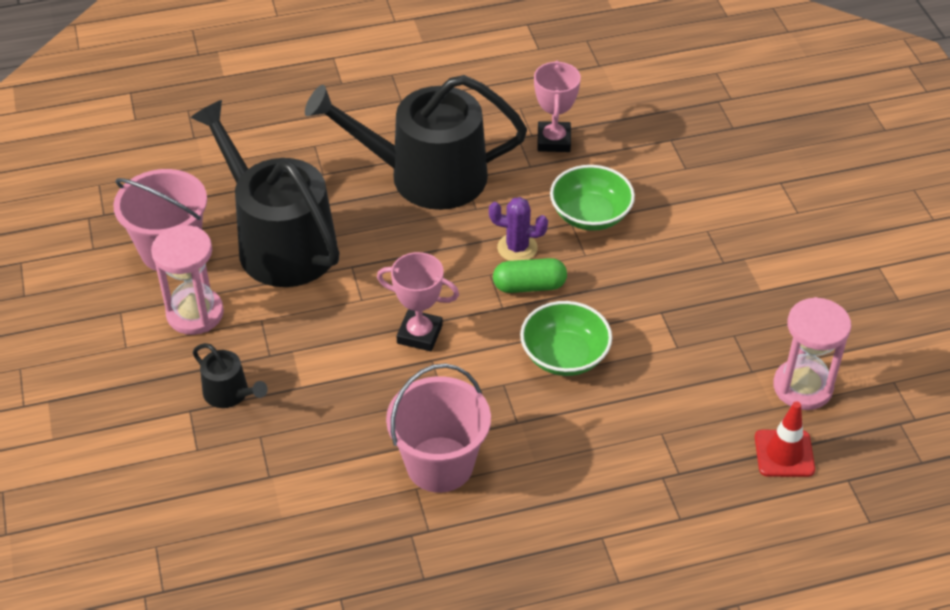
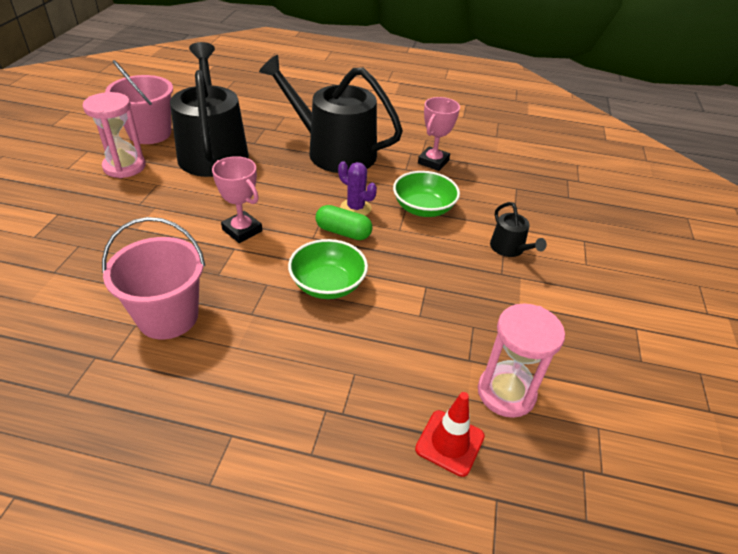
camera: 25 degrees right, 5 degrees down
(230, 393) = (91, 214): black watering can -> black watering can (509, 249)

